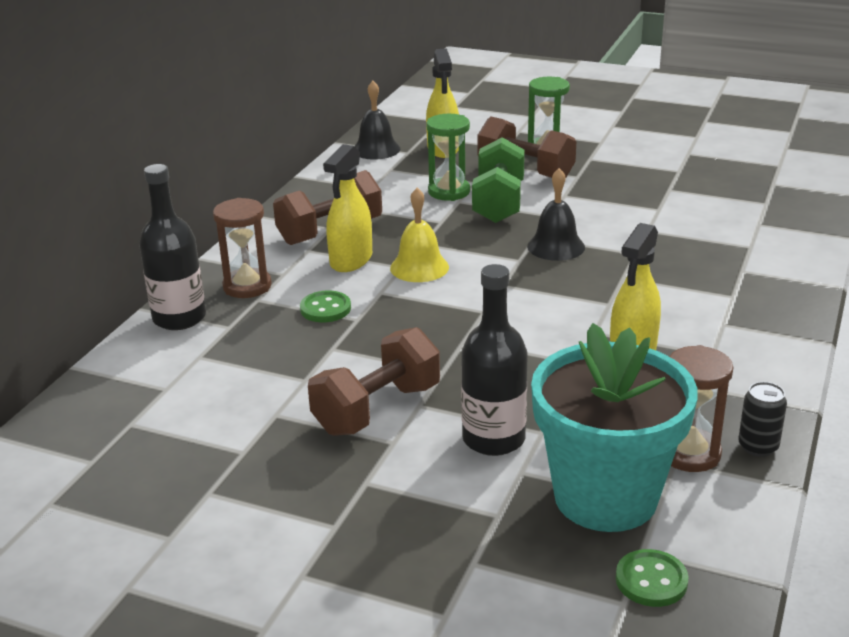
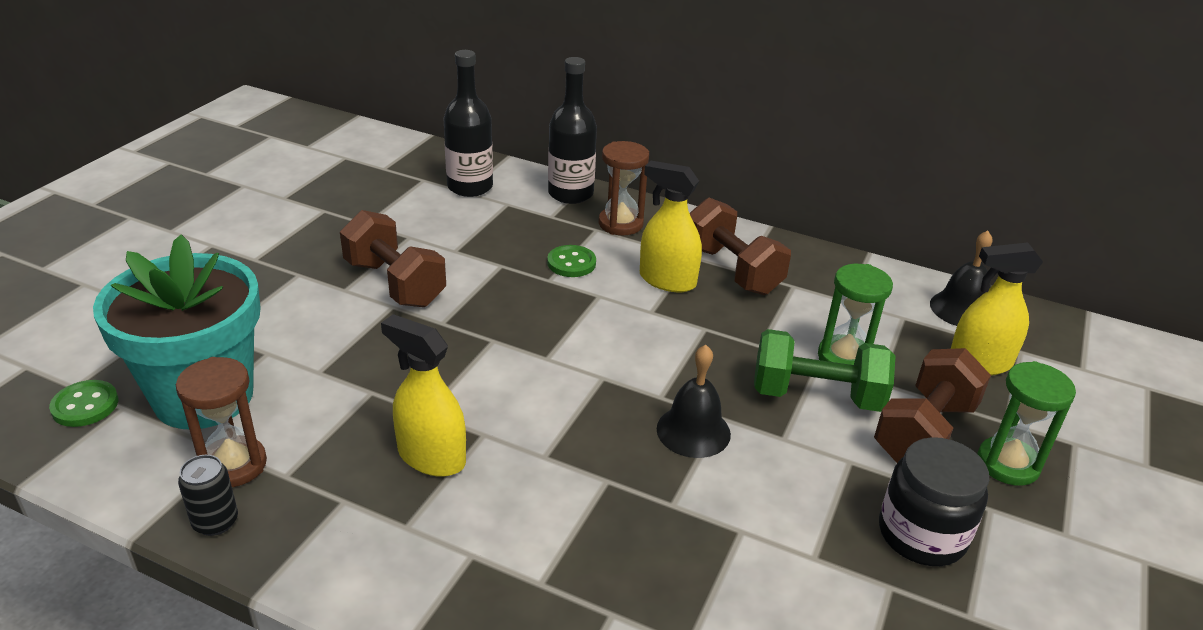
camera: 90 degrees right, 5 degrees up
(419, 267) = (648, 322): yellow bell -> none
(493, 439) = (321, 342): black bottle -> black bottle (470, 187)
(622, 178) = (921, 534): none -> black jar

